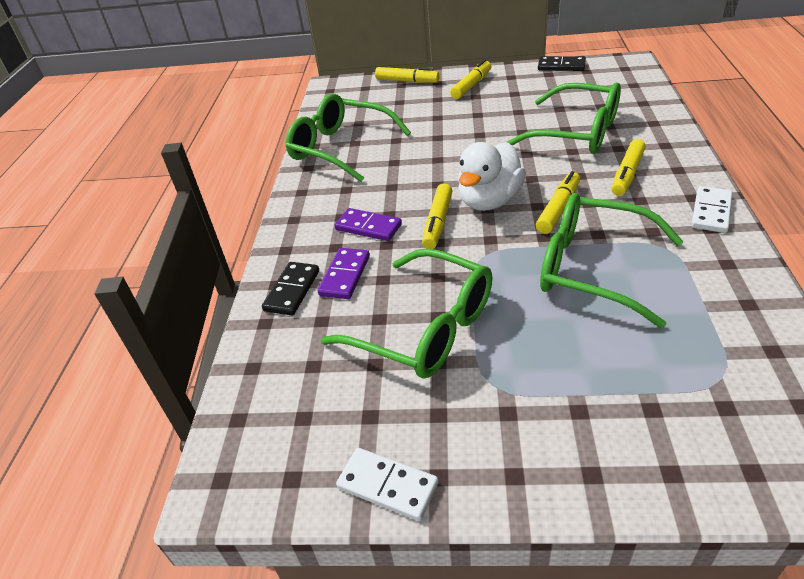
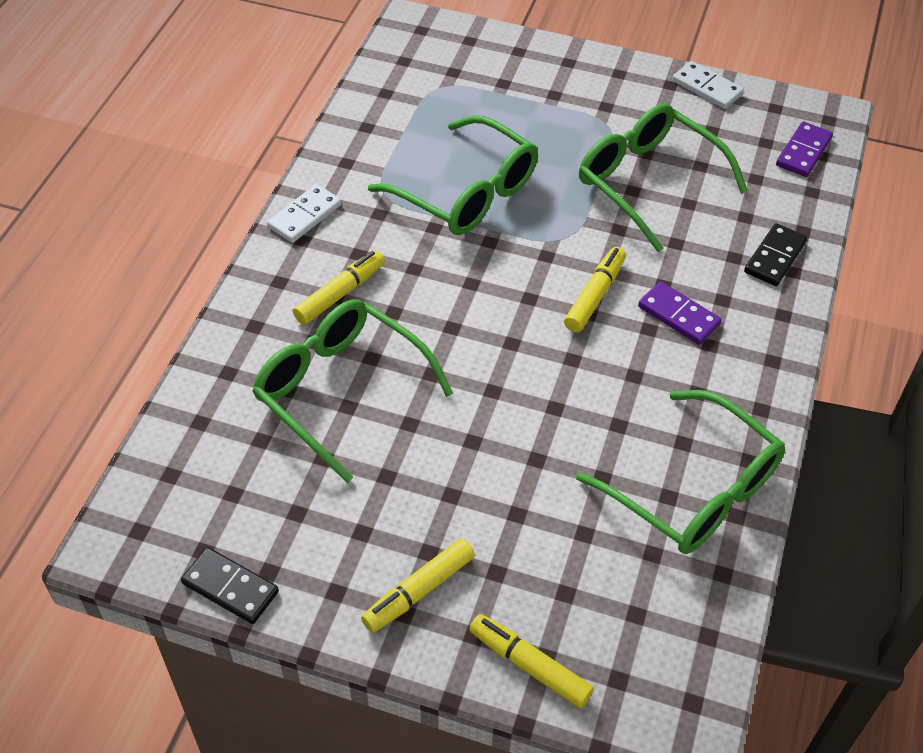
camera: 170 degrees left, 10 degrees up
(345, 275) = (716, 258): purple domino -> purple domino (803, 152)
(489, 201) = (521, 308): white duck -> none
(558, 209) = (452, 270): yellow marker -> none

